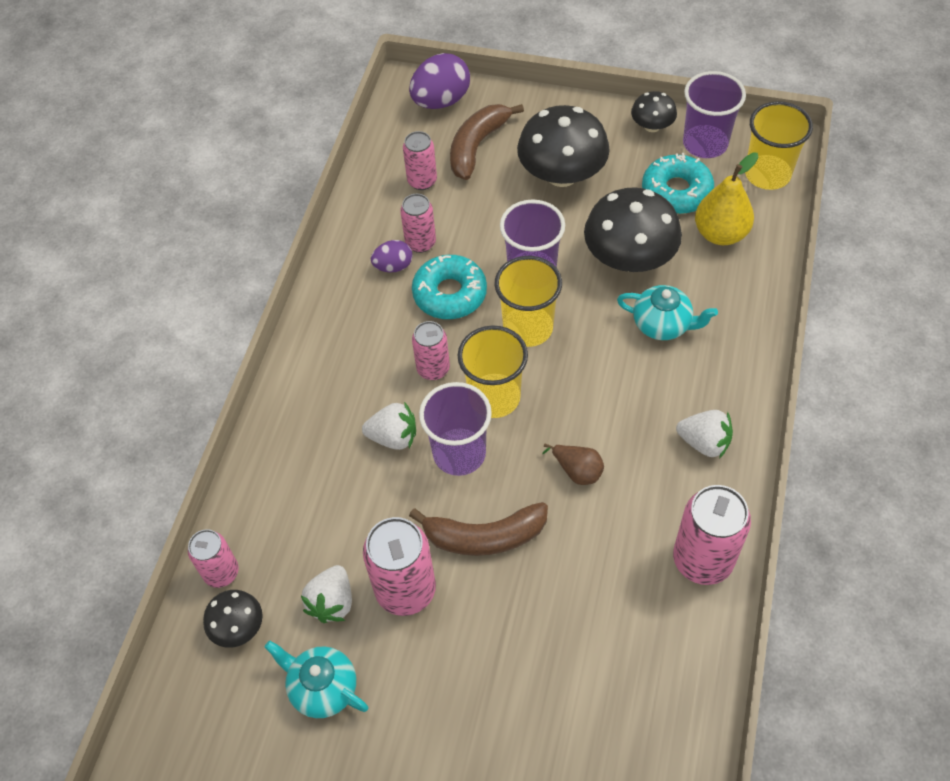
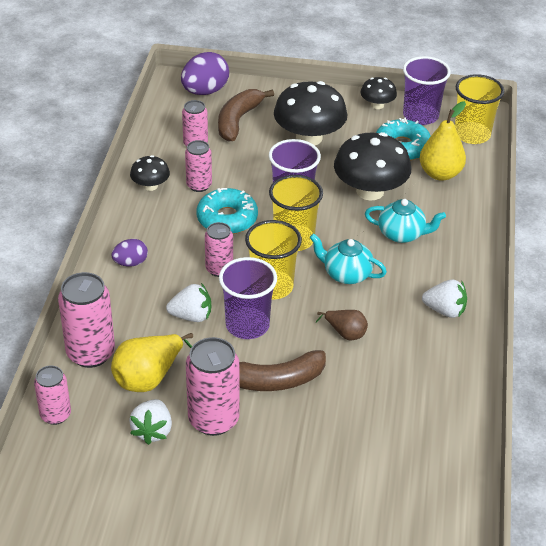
camera: 10 degrees left, 15 degrees down
(238, 627) = (74, 452): black mushroom -> black mushroom (150, 186)
(322, 688) = (151, 490): turquoise teapot -> turquoise teapot (346, 274)
(335, 524) = (149, 377): none -> yellow pear
(393, 266) = (178, 201): purple egg -> purple egg (130, 263)
(702, 560) = (453, 388): pink can -> pink can (90, 353)

